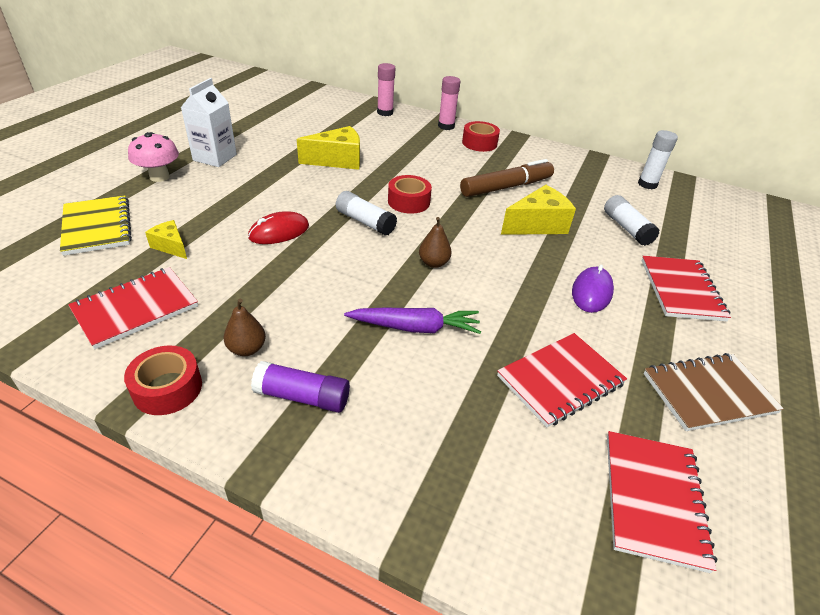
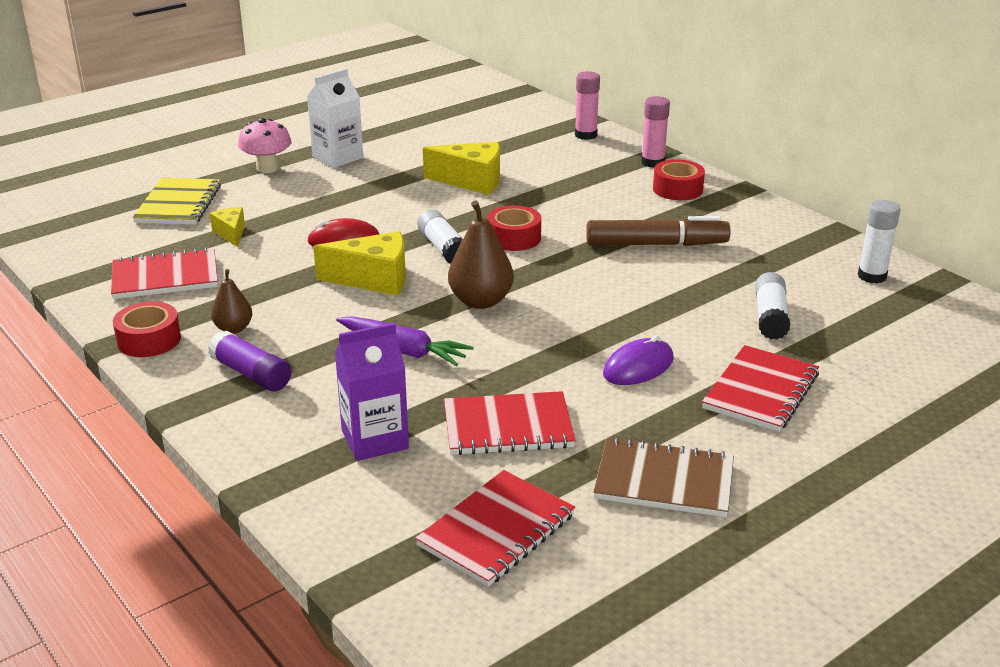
camera: 30 degrees right, 10 degrees down
(433, 263) = (481, 301): brown pear -> brown pear, size x1.68
(472, 434) = (375, 439): none -> purple carton
(537, 225) = (650, 290): yellow cheese -> yellow cheese (374, 279)

